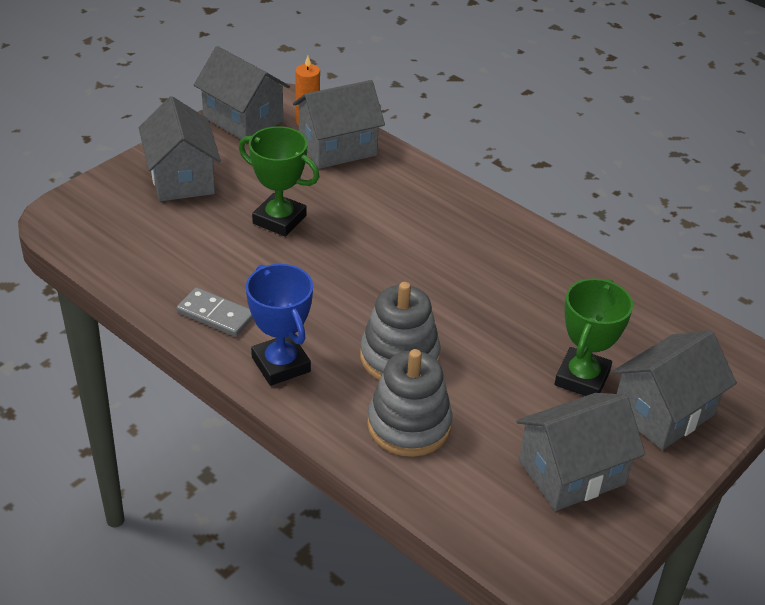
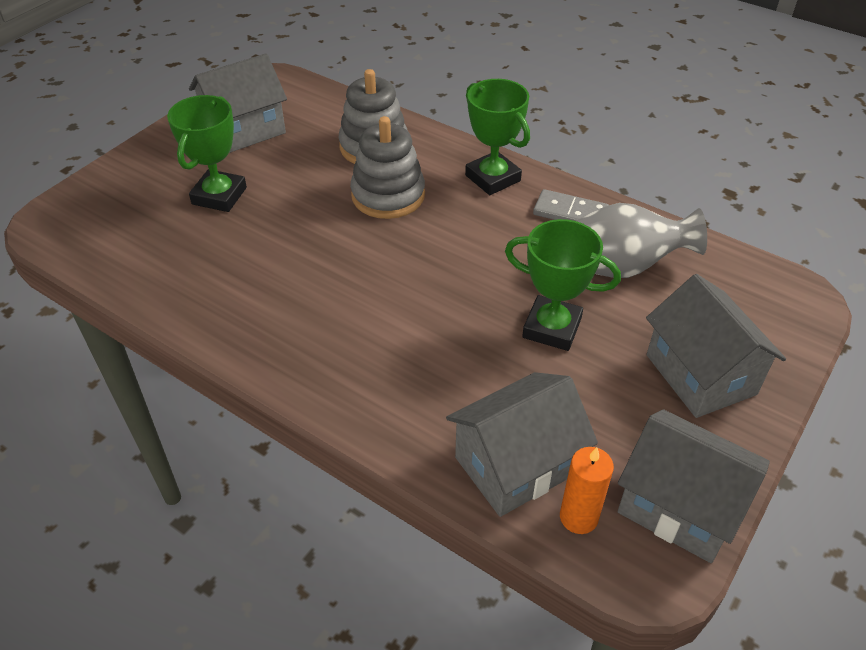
camera: 175 degrees right, 5 degrees up
(195, 258) = (621, 267): none -> grey vase
(281, 364) = (492, 178): blue trophy -> green trophy
(663, 412) = (153, 177): grey house -> none

